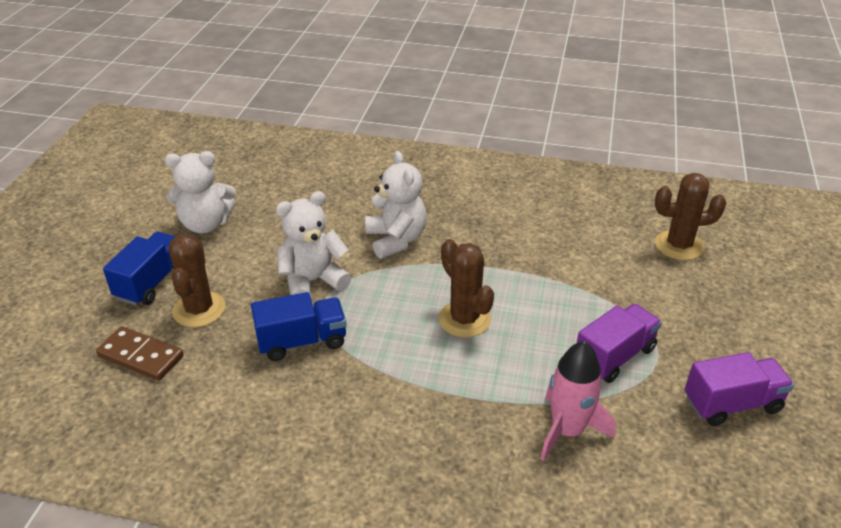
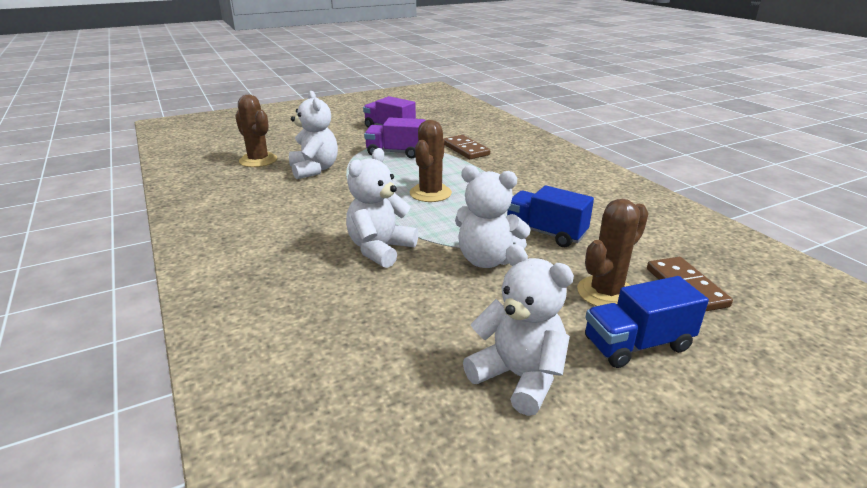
camera: 130 degrees left, 10 degrees down
(567, 430) = (465, 149): pink rocket -> brown domino
(612, 271) = (314, 170): none -> white teddy bear

